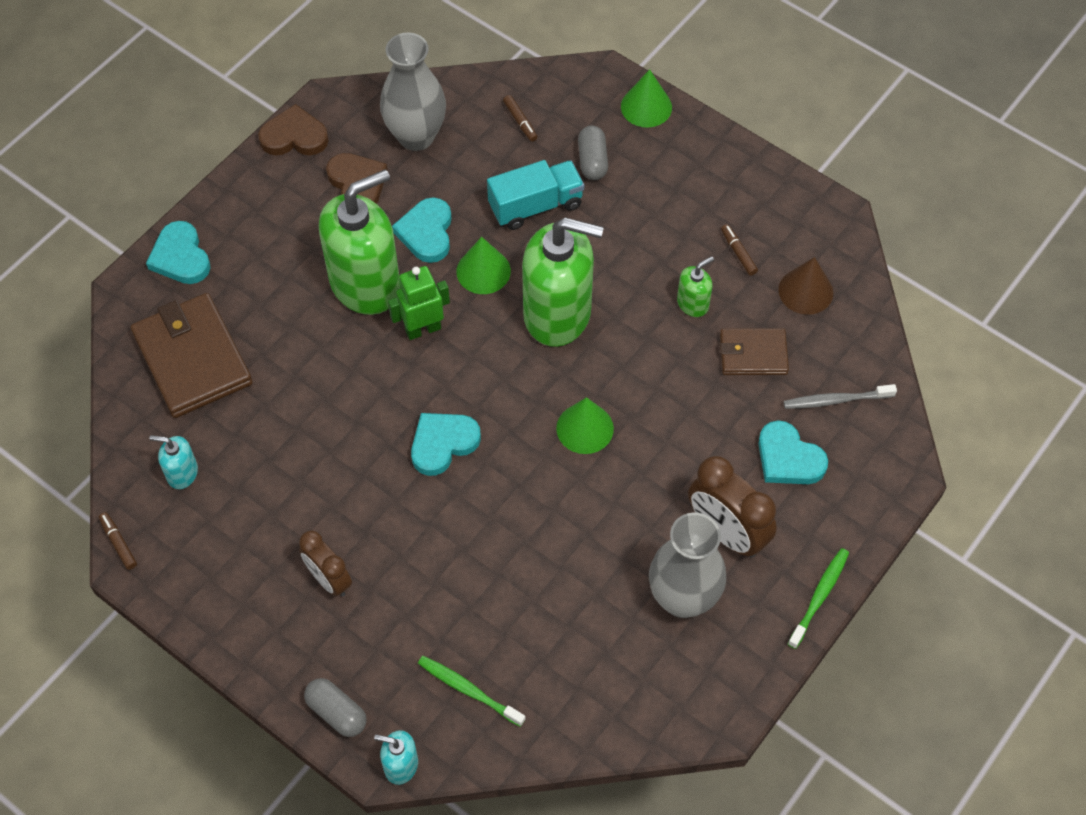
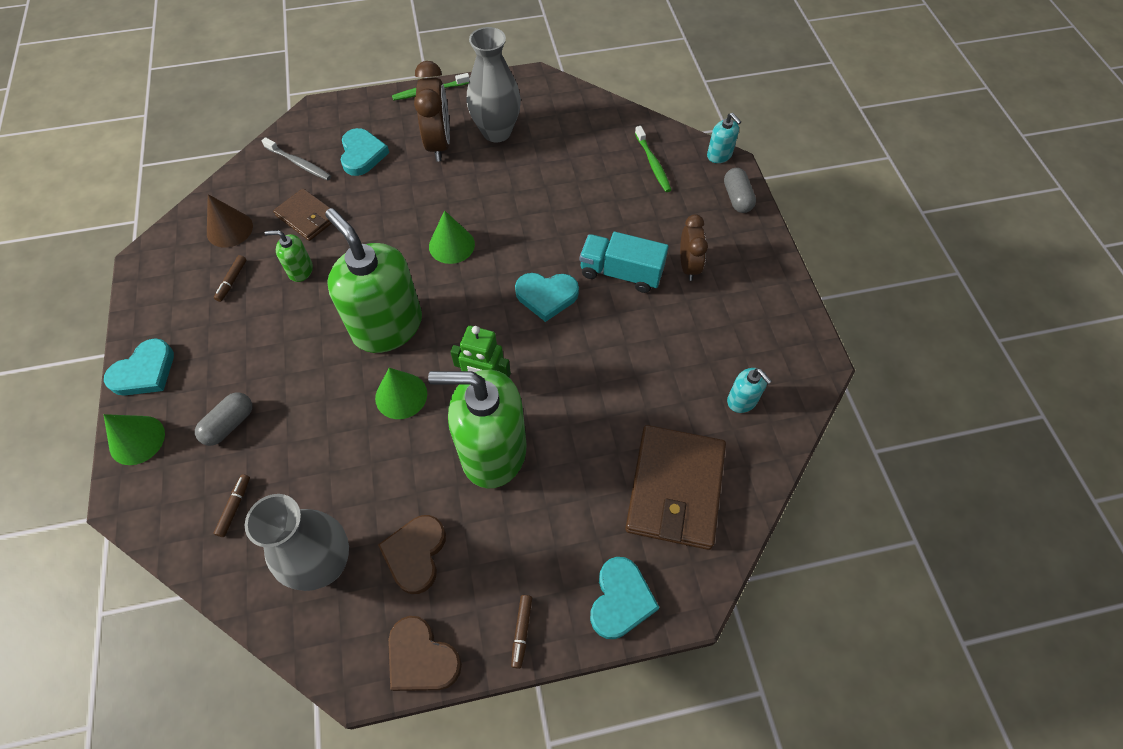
camera: 140 degrees left, 0 degrees up
(118, 543) = (819, 382): brown marker -> brown marker (522, 631)
(426, 233) = (408, 460): turquoise heart -> turquoise heart (145, 372)
(535, 206) = (310, 419): turquoise truck -> turquoise truck (621, 273)

